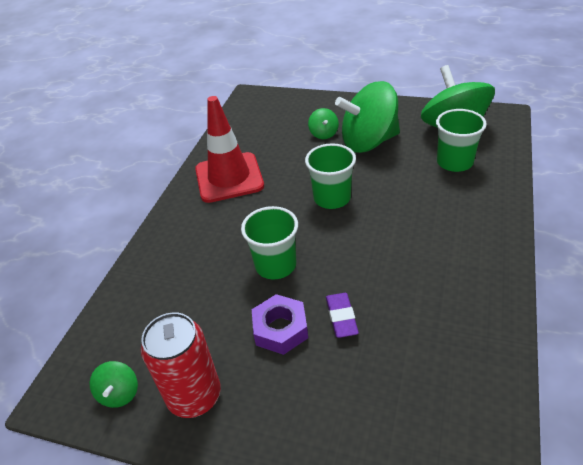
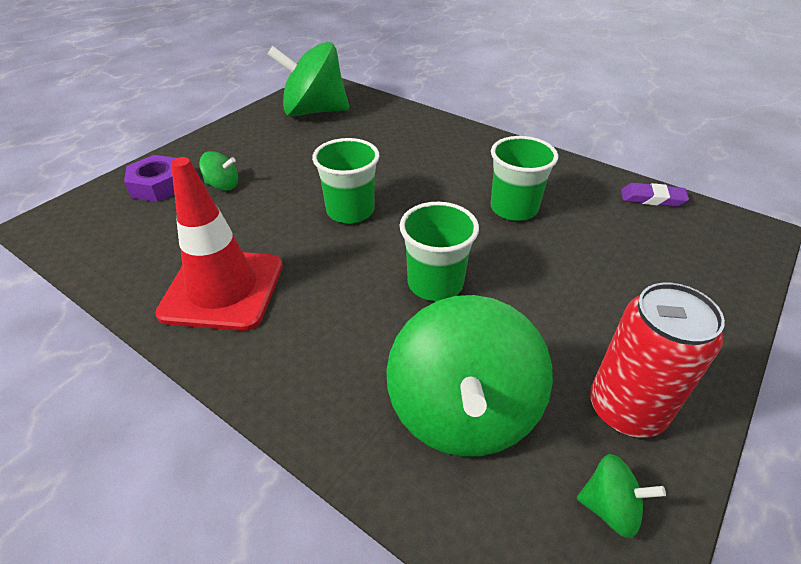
camera: 75 degrees left, 0 degrees up
(280, 329) = (540, 303): purple nut -> purple nut (158, 185)
(341, 317) = (539, 253): purple eraser -> purple eraser (652, 199)
(368, 142) = (276, 160): green spinning top -> green spinning top (463, 412)
(454, 162) = (363, 126): green cup -> green cup (514, 208)

